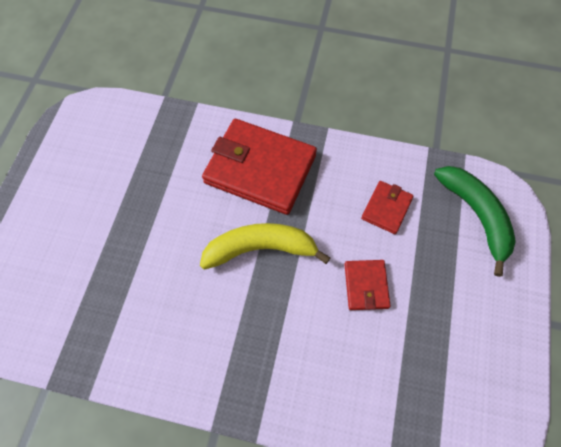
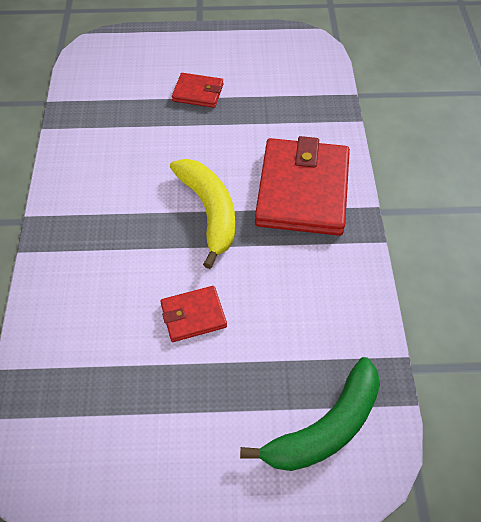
camera: 75 degrees right, 10 degrees down
(386, 208) = (298, 320): red wallet -> red wallet (198, 92)

